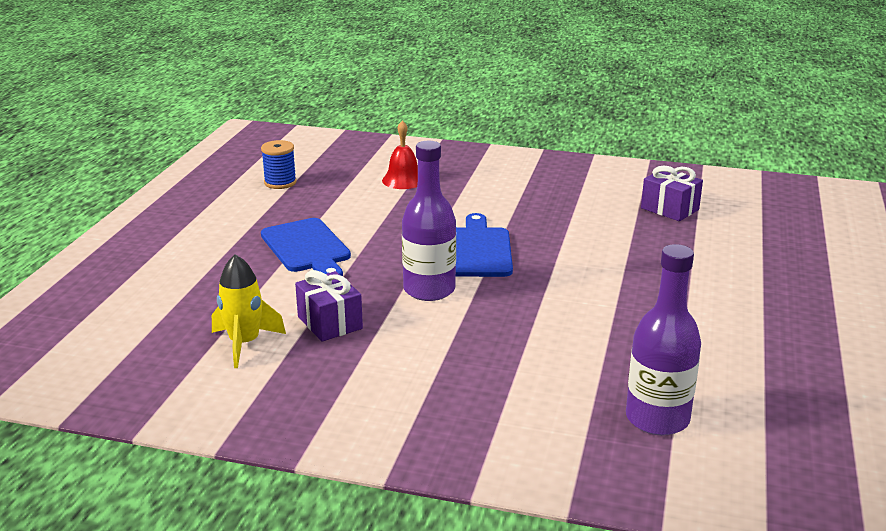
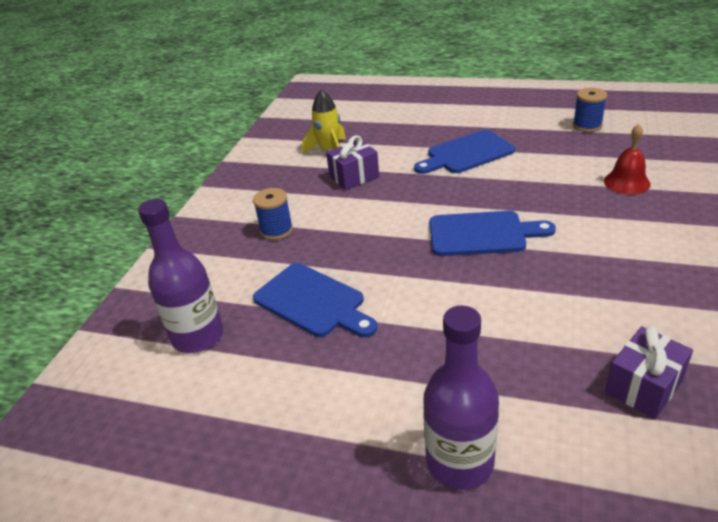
camera: 95 degrees right, 10 degrees up
(429, 290) = (404, 213): purple bottle -> purple bottle (459, 462)
(447, 377) = (276, 230): none -> blue spool
(590, 344) = (313, 302): none -> blue cutting board

